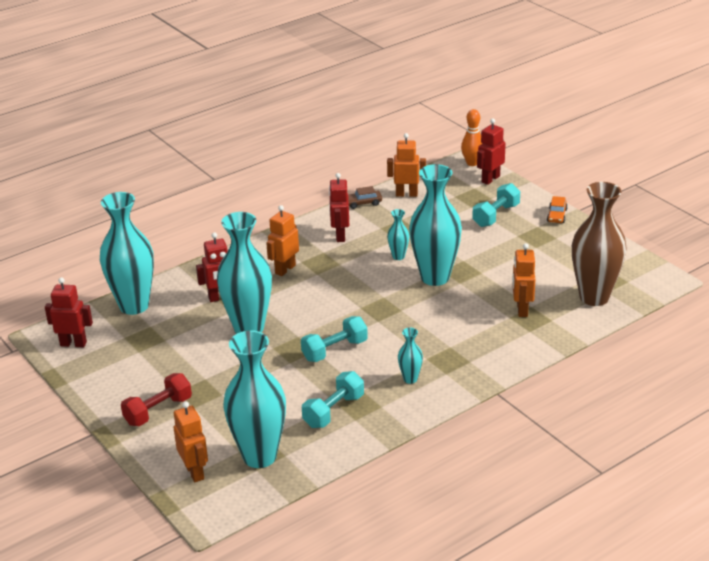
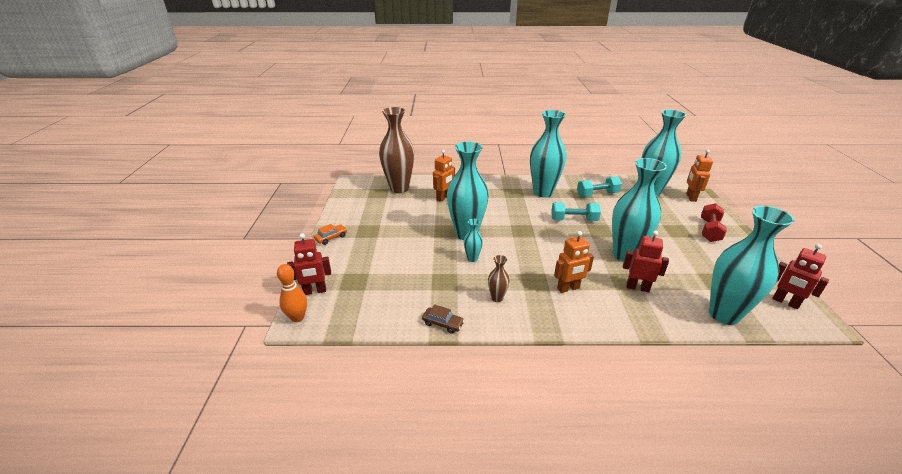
camera: 145 degrees left, 0 degrees up
(158, 411) = (709, 230): red dumbbell -> red dumbbell turned 60 degrees counterclockwise
(340, 236) = (497, 298): red robot -> brown vase
(406, 194) = (396, 313): orange robot -> none
(410, 379) = (543, 192): turquoise vase -> turquoise vase, size x2.28
(496, 215) = (365, 257): turquoise dumbbell -> none

